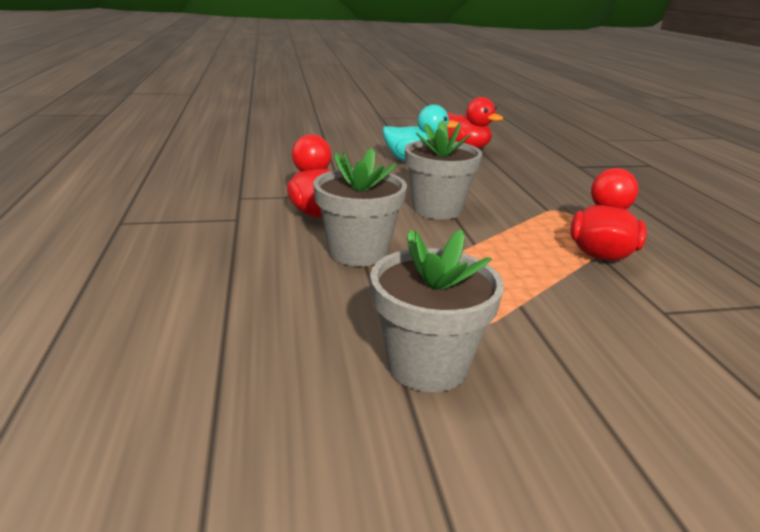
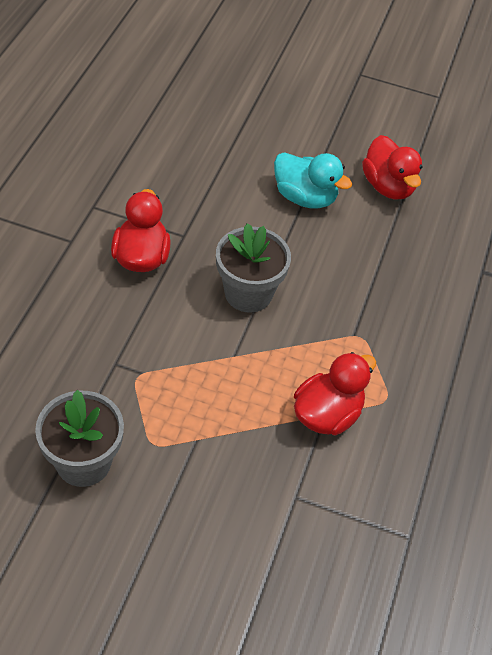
camera: 25 degrees right, 25 degrees up
(358, 252) = (131, 327): grey flower pot -> none

